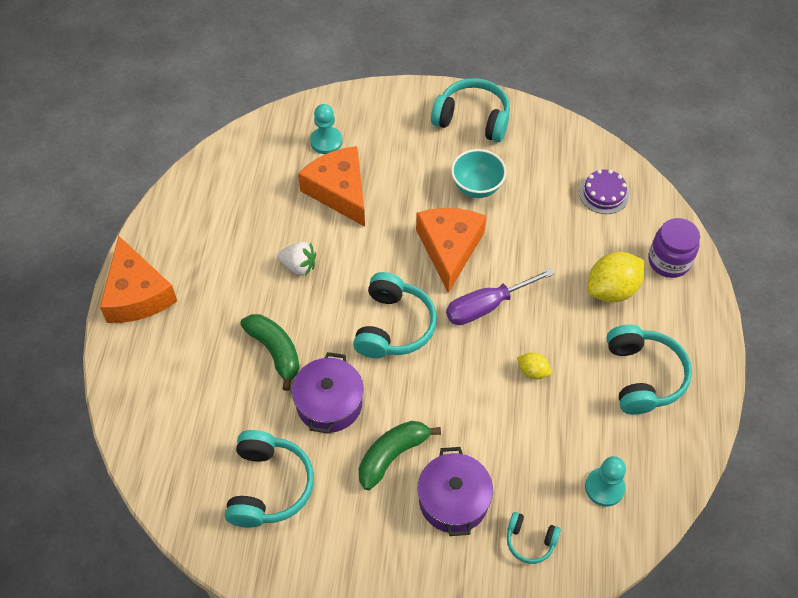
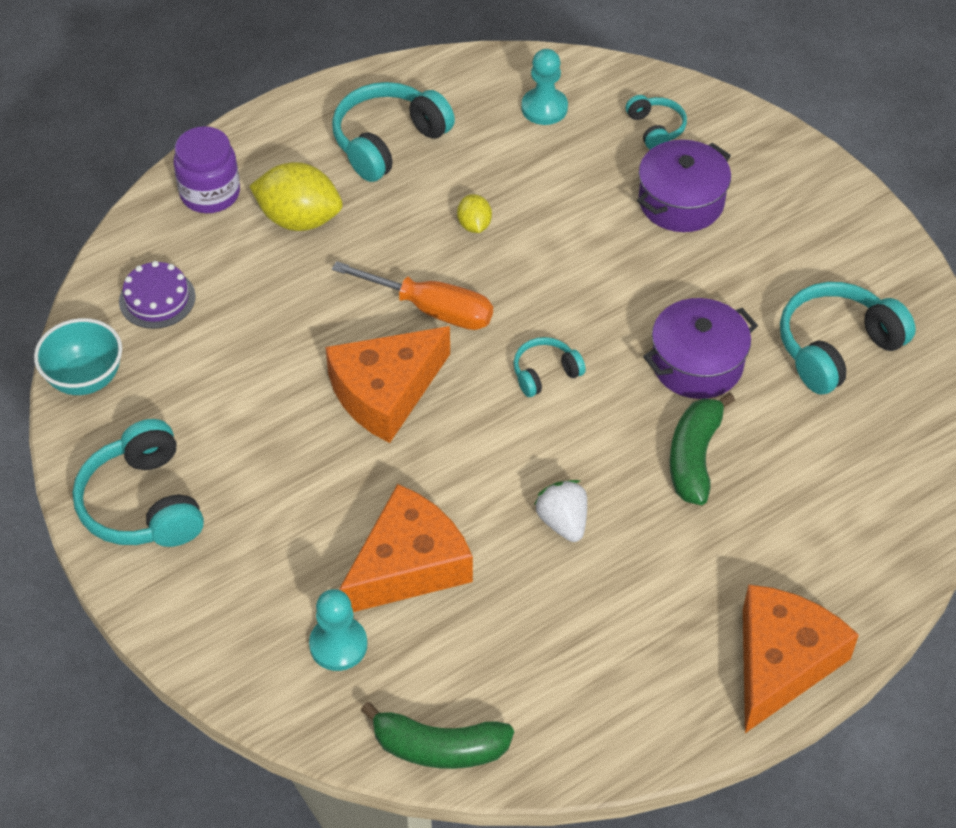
camera: 130 degrees left, 5 degrees down
(339, 191) = (408, 565): orange cheese -> orange cheese turned 150 degrees counterclockwise
(392, 455) = (691, 275): green banana -> green banana (439, 747)
(393, 326) = (545, 373): turquoise headphones -> turquoise headphones, size x0.54
(476, 187) = (262, 425): turquoise bowl -> turquoise bowl (85, 378)
(487, 306) = (431, 309): purple screwdriver -> orange screwdriver

